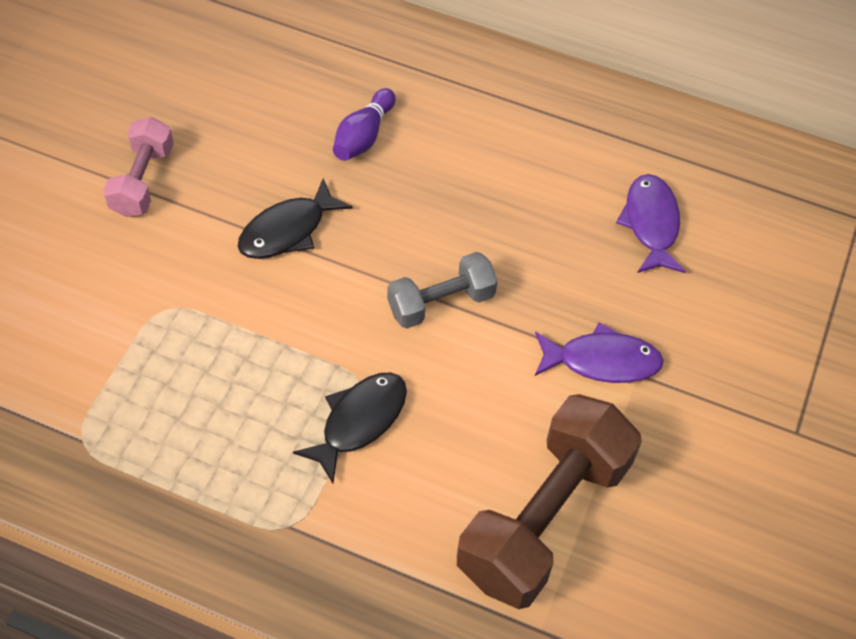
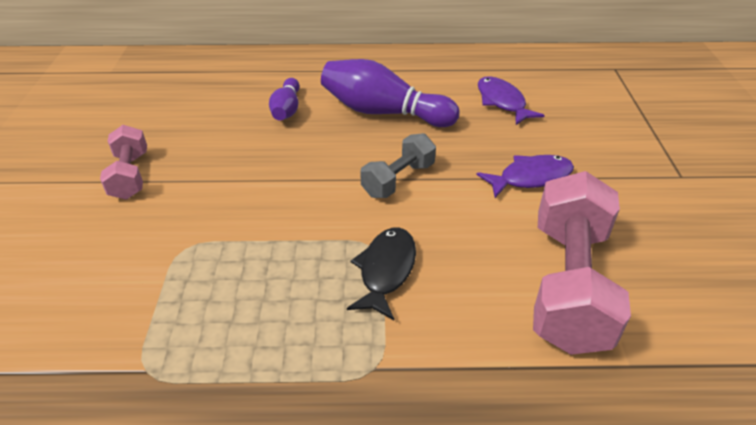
camera: 20 degrees left, 15 degrees down
(288, 230) = (260, 172): black fish -> none
(483, 185) = (383, 112): none -> purple bowling pin
(544, 518) = (568, 284): brown dumbbell -> pink dumbbell

